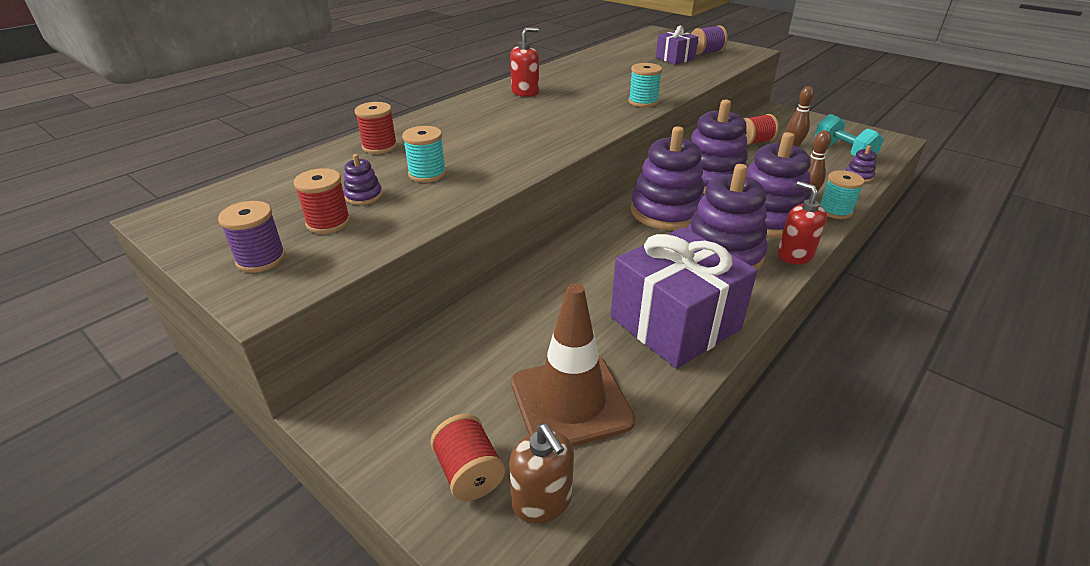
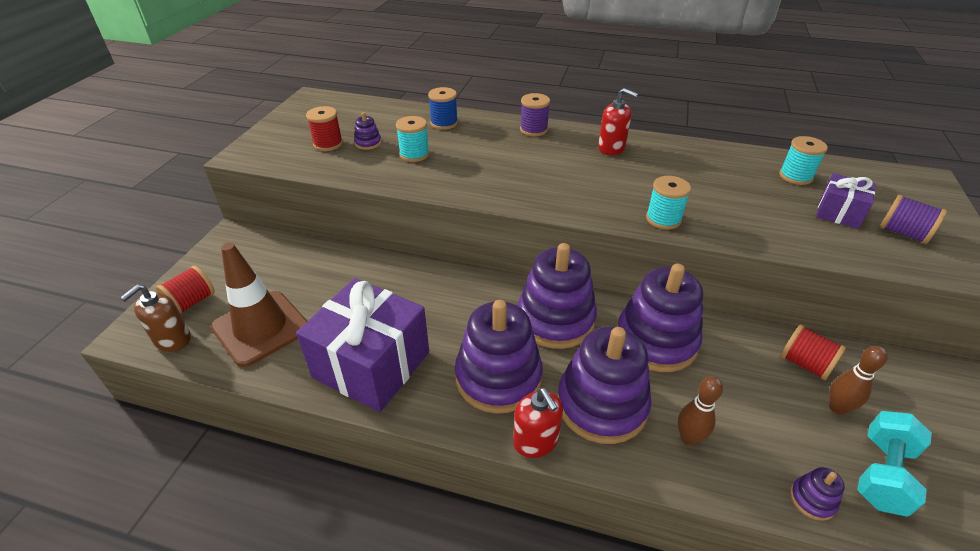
camera: 65 degrees right, 5 degrees up
(261, 259) = (279, 140): purple spool -> purple spool (533, 130)
(379, 147) = (444, 123): red spool -> blue spool
(795, 255) = (535, 441): red soap dispenser -> red soap dispenser turned 120 degrees clockwise
(835, 211) = (674, 475): turquoise spool -> turquoise spool (795, 176)

